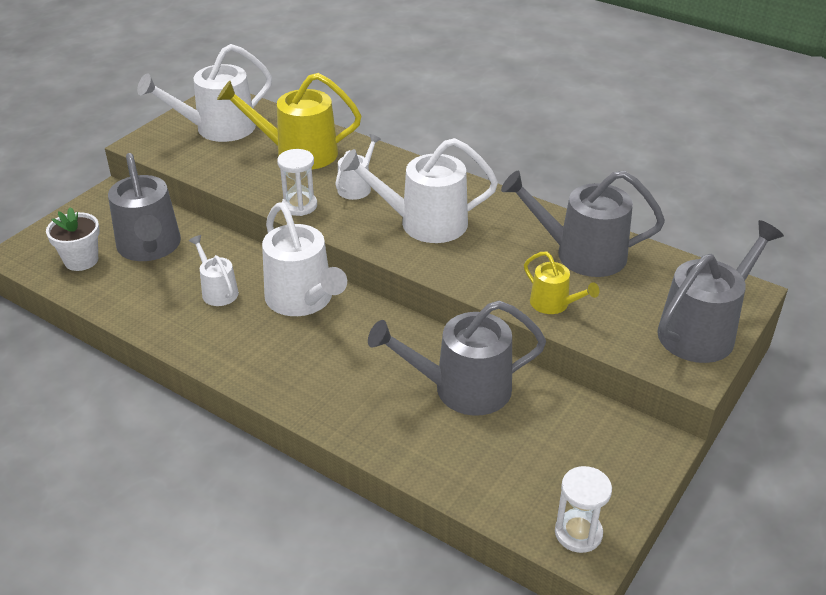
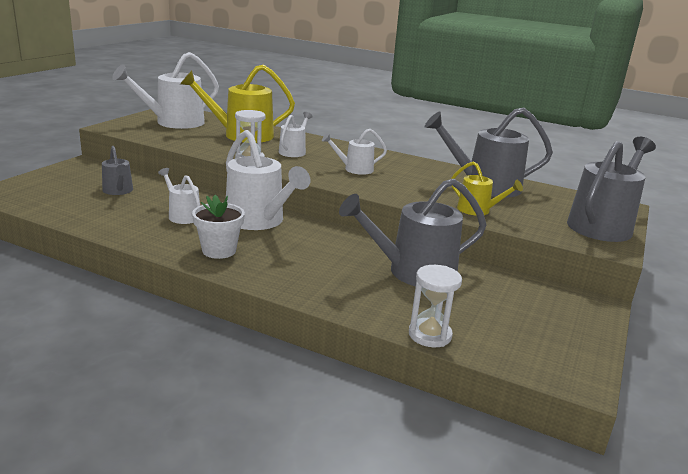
camera: 10 degrees left, 15 degrees down
(81, 260) = (56, 197): white flower pot -> white flower pot (219, 250)
(150, 247) = (118, 191): grey watering can -> grey watering can, size x0.53
(425, 223) = (355, 169): white watering can -> white watering can, size x0.53
(578, 533) = (560, 365): white hourglass -> white hourglass (430, 335)

